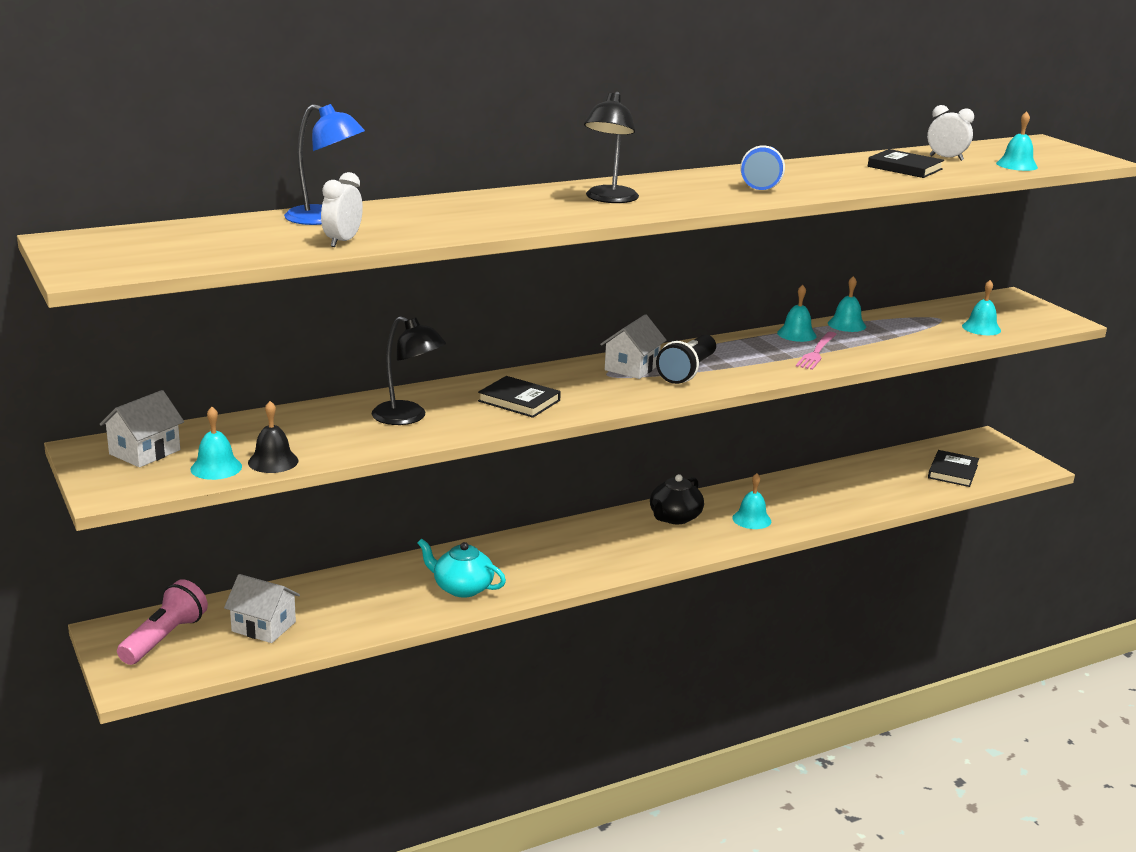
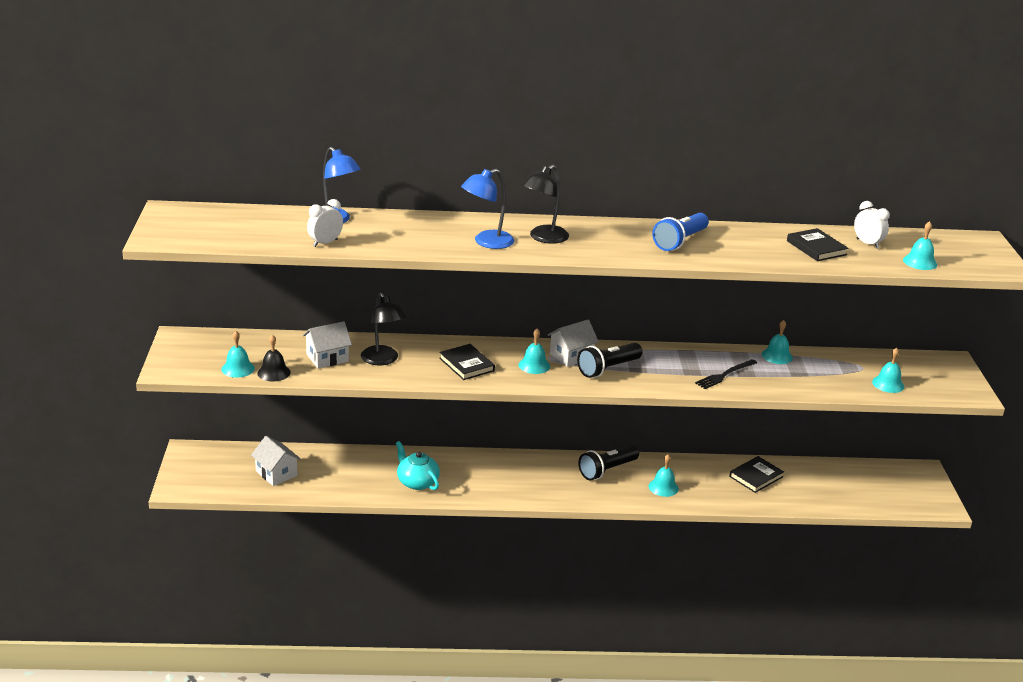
camera: 25 degrees right, 5 degrees up
(145, 452) = (207, 347): white house -> white house (327, 358)
(164, 638) = (215, 464): pink flashlight -> none
(548, 212) = (487, 242): none -> blue lamp
(674, 517) = (607, 470): black teapot -> black flashlight
(796, 334) = (726, 355): turquoise bell -> turquoise bell (534, 365)
(817, 352) = (725, 375): pink fork -> black fork
(952, 471) = (864, 491): black book -> black book (756, 477)

